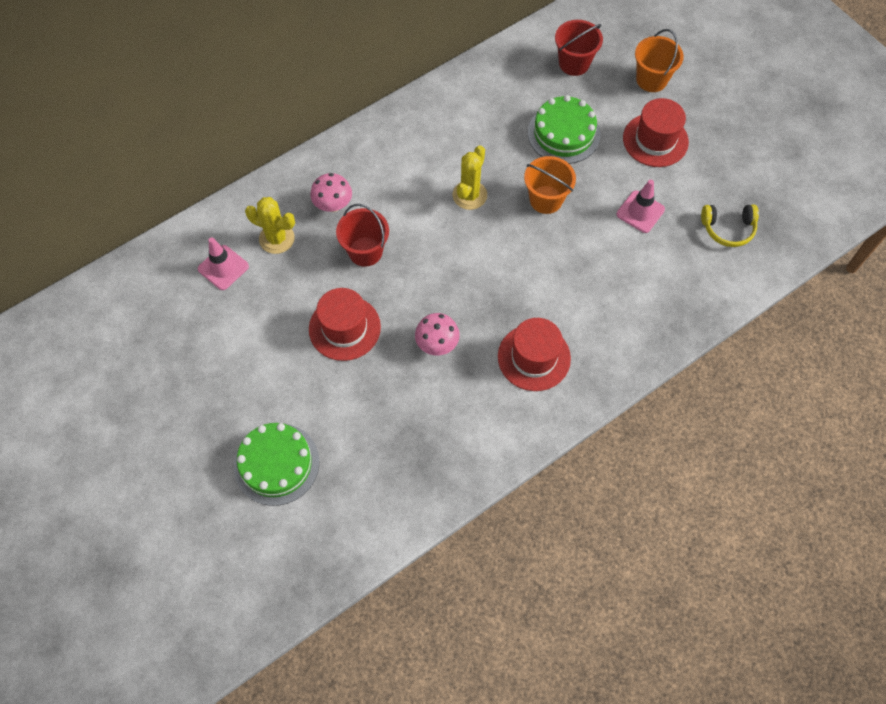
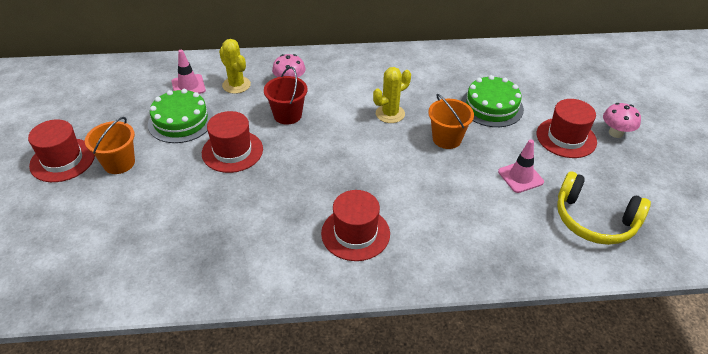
camera: 30 degrees right, 20 degrees down
(172, 436) = (62, 160): none -> red hat
(276, 464) = (107, 209): green cake -> green cake (181, 121)
(437, 344) = (288, 190): pink mushroom -> pink mushroom (615, 133)
(574, 63) = (530, 71): red bucket -> none
(651, 79) = (588, 101): orange bucket -> orange bucket (119, 163)
(728, 228) = (594, 220): yellow headphones -> yellow headphones, size x1.59

